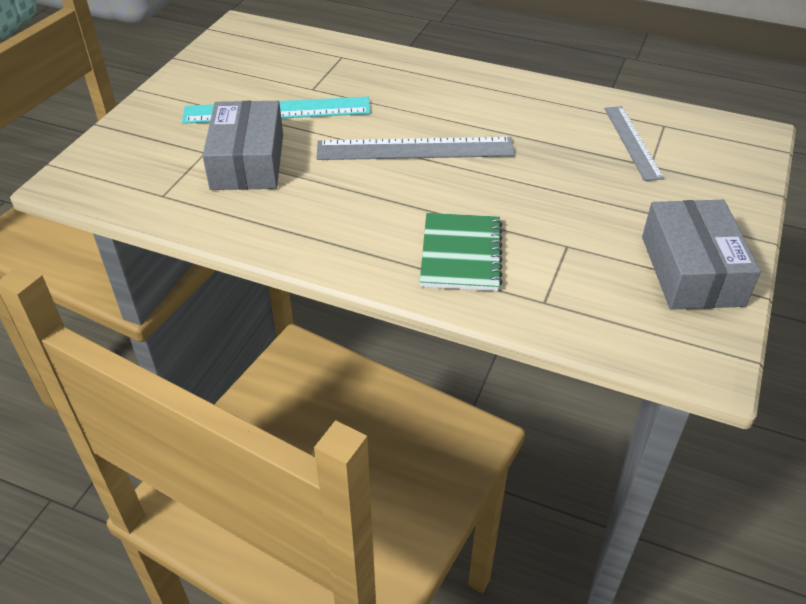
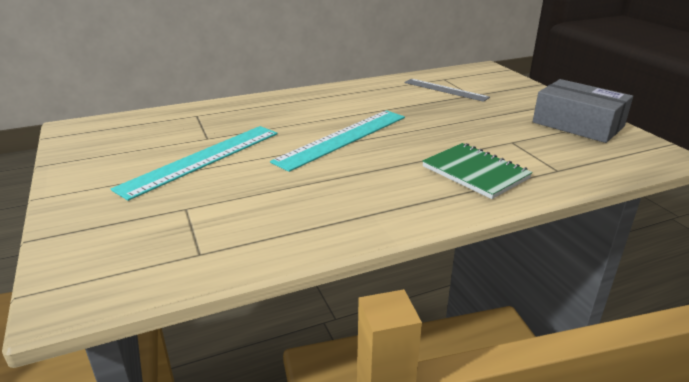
camera: 45 degrees left, 15 degrees down
(247, 161) = (236, 196): grey box -> none
(415, 149) = (343, 138): grey ruler -> turquoise ruler

